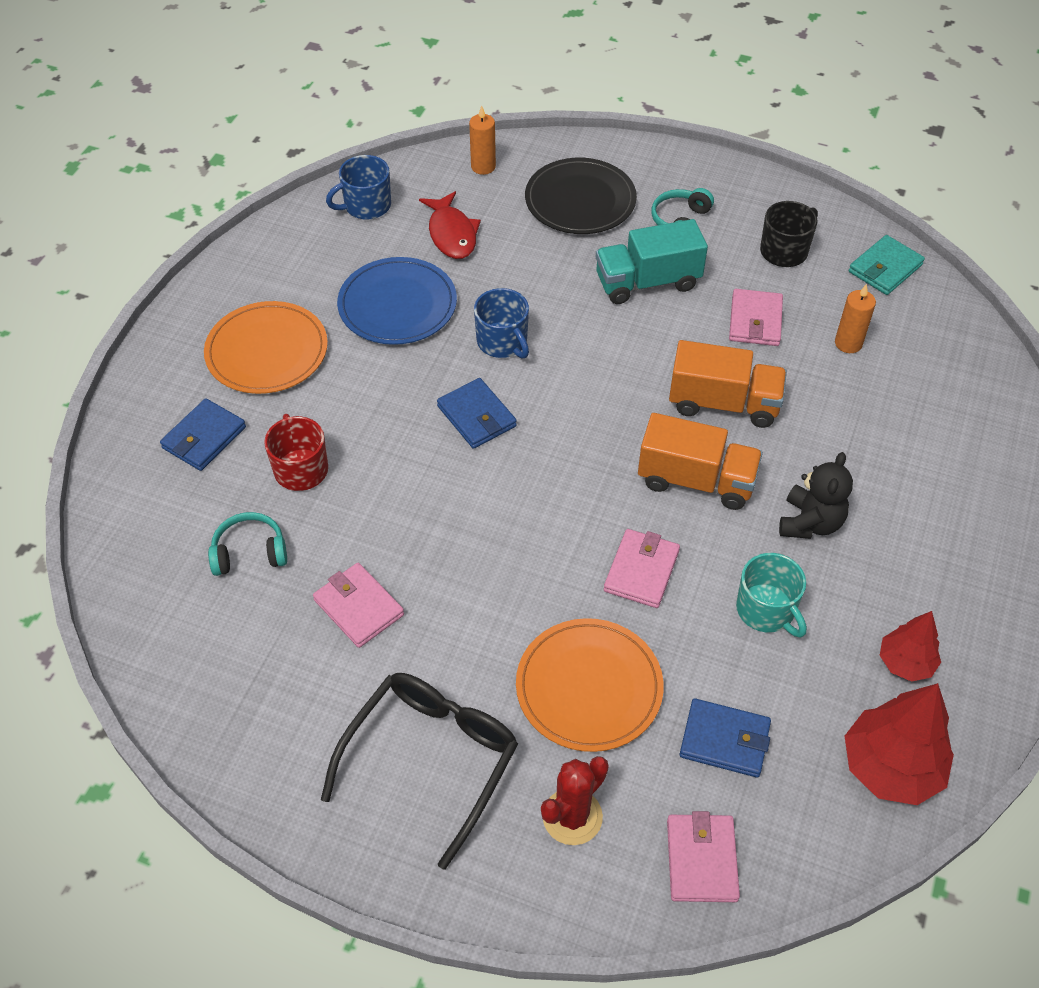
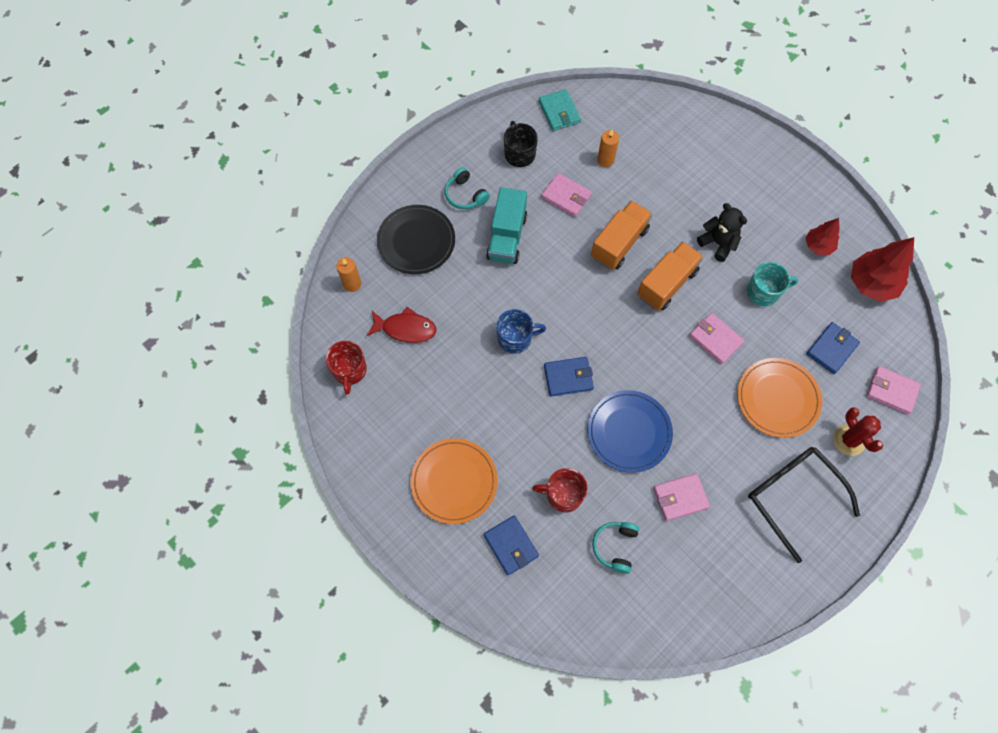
camera: 65 degrees left, 15 degrees up
(366, 206) = (349, 370): blue mug -> red mug
(397, 305) = (453, 386): blue plate -> blue plate (629, 432)

